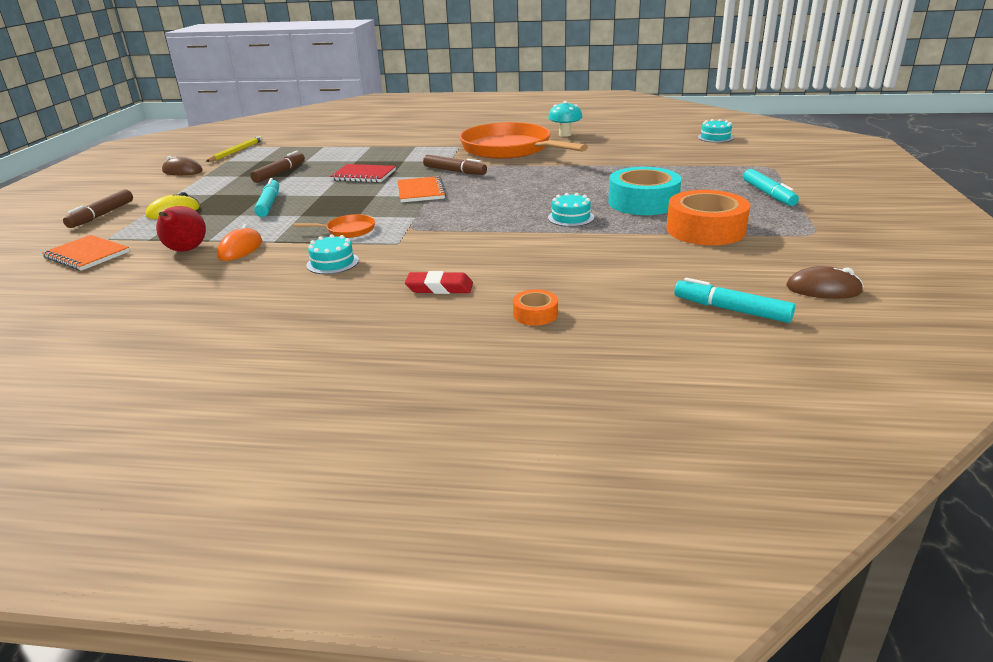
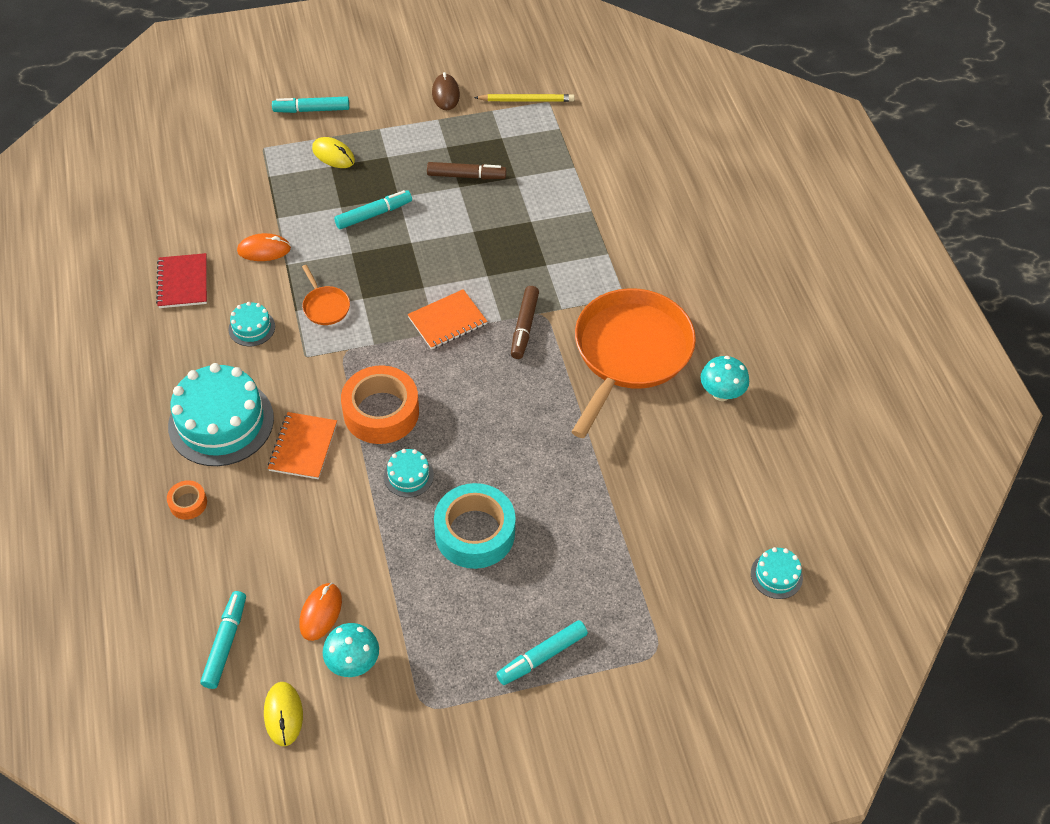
camera: 65 degrees right, 25 degrees up
(87, 255) = (227, 157): orange notebook -> orange notebook (303, 447)
(101, 215) = (311, 110): brown marker -> turquoise marker
(185, 250) = (251, 215): red pear -> none
(364, 175) = (483, 250): red notebook -> red notebook (183, 282)
(439, 288) = (221, 422): red eraser -> turquoise cake
(705, 230) = (407, 603): orange tape -> orange tape (381, 412)
(705, 263) = (321, 613): none -> orange mouse
(765, 255) = (353, 662): none -> turquoise mushroom
(823, 289) = (283, 714): brown mouse -> yellow mouse

